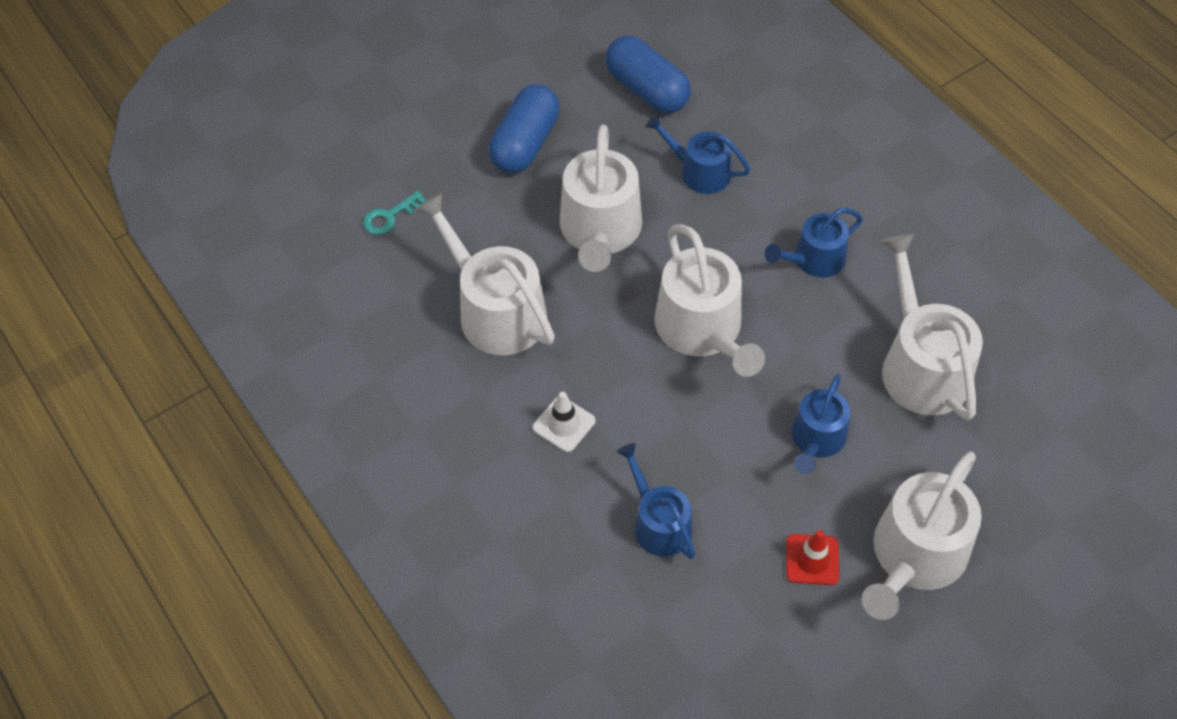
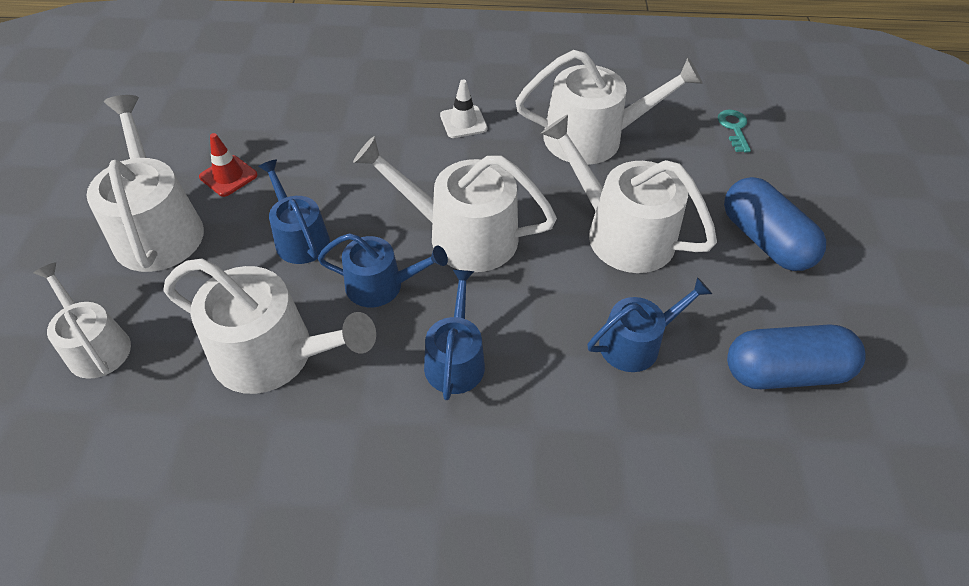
camera: 125 degrees right, 5 degrees down
(658, 523) = (344, 124): blue watering can -> blue watering can (381, 285)
(1035, 484) = (95, 346): none -> white watering can

